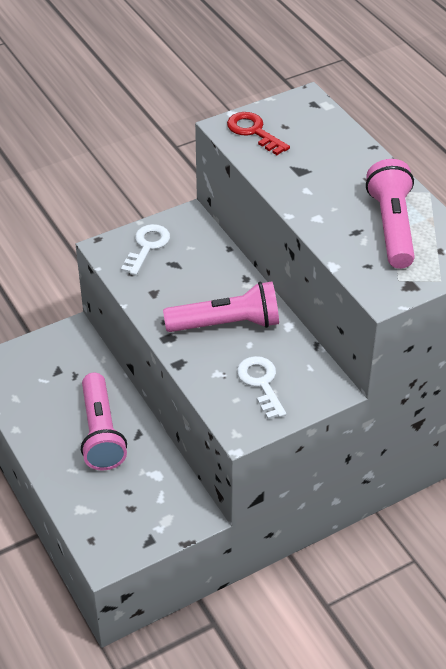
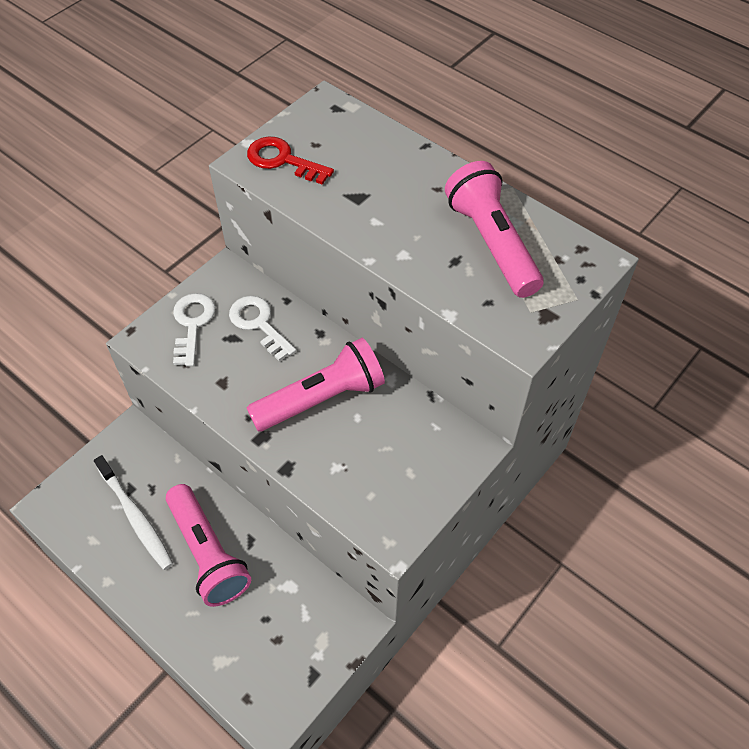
camera: 20 degrees left, 10 degrees up
(54, 391) = (136, 517): none -> white toothbrush
(261, 383) = (390, 464): white key -> white key (258, 324)

